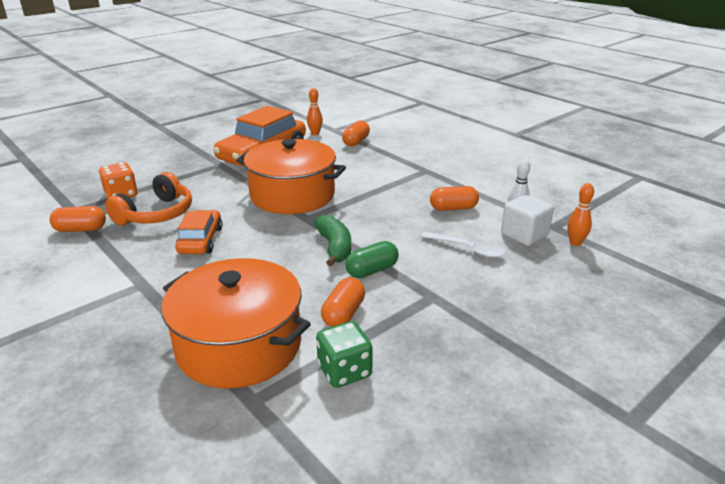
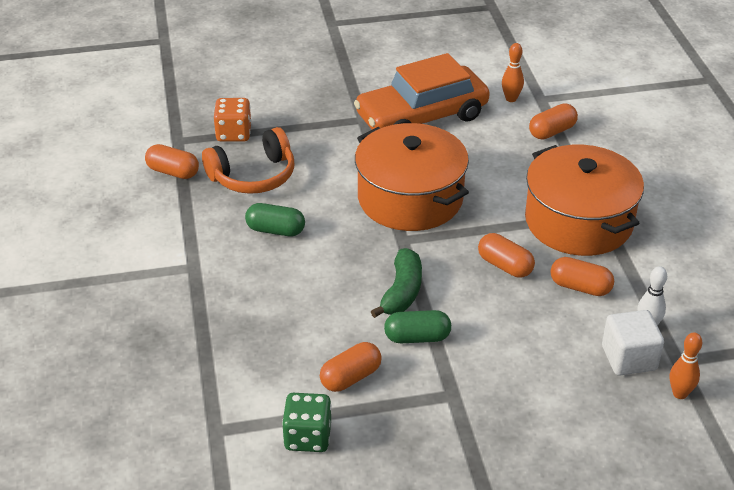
camera: 30 degrees right, 10 degrees up
(200, 240) = (275, 230): orange car -> green capsule
(239, 345) = (237, 371): orange pot -> orange pot (578, 221)
(393, 212) = (505, 266): none -> orange capsule
(468, 249) = (544, 352): white spoon -> none

